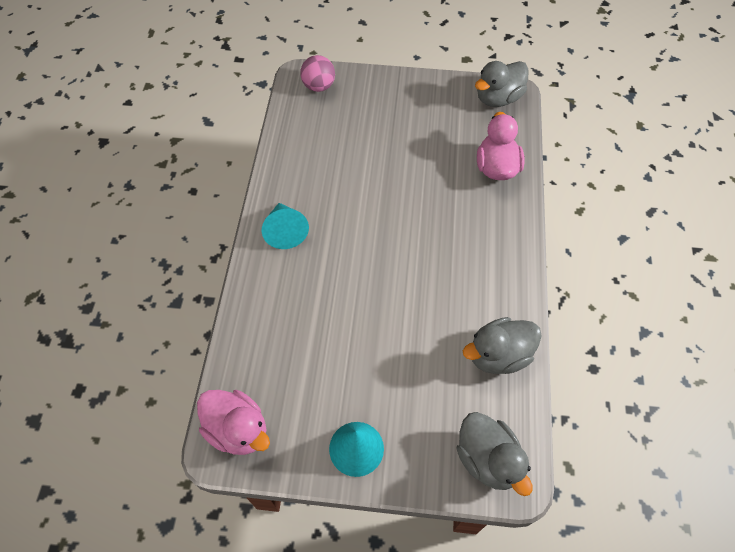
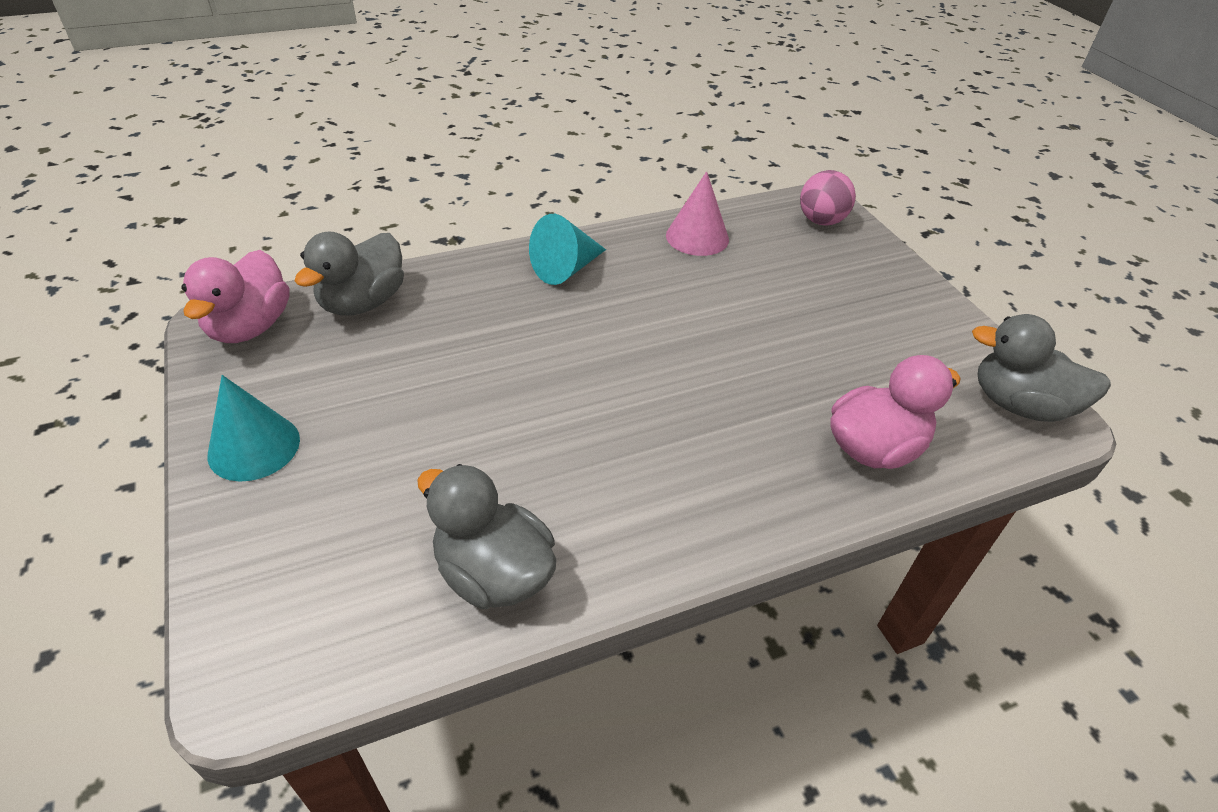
camera: 60 degrees right, 15 degrees down
(296, 151) = (697, 237): none -> pink cone
(488, 459) = (279, 623): grey duck -> grey duck (363, 302)

